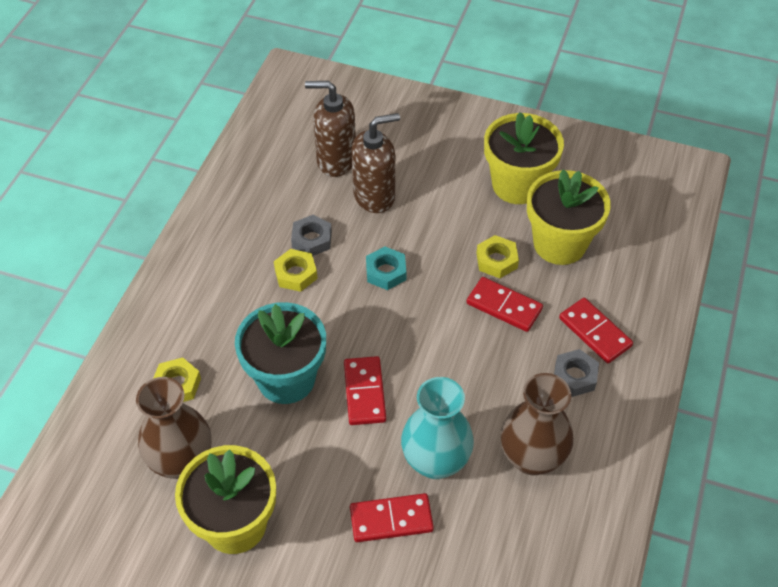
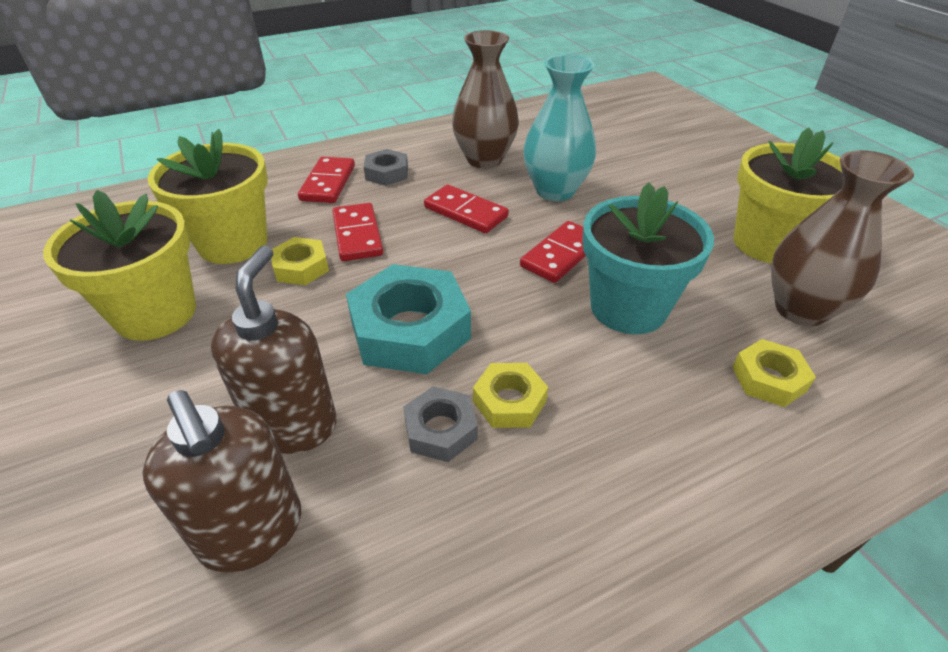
camera: 135 degrees left, 10 degrees down
(374, 196) = (293, 425): brown soap dispenser -> brown soap dispenser turned 75 degrees clockwise
(386, 272) = (410, 330): turquoise nut -> turquoise nut, size x1.89
(391, 520) = (626, 184): red domino -> red domino (466, 212)

